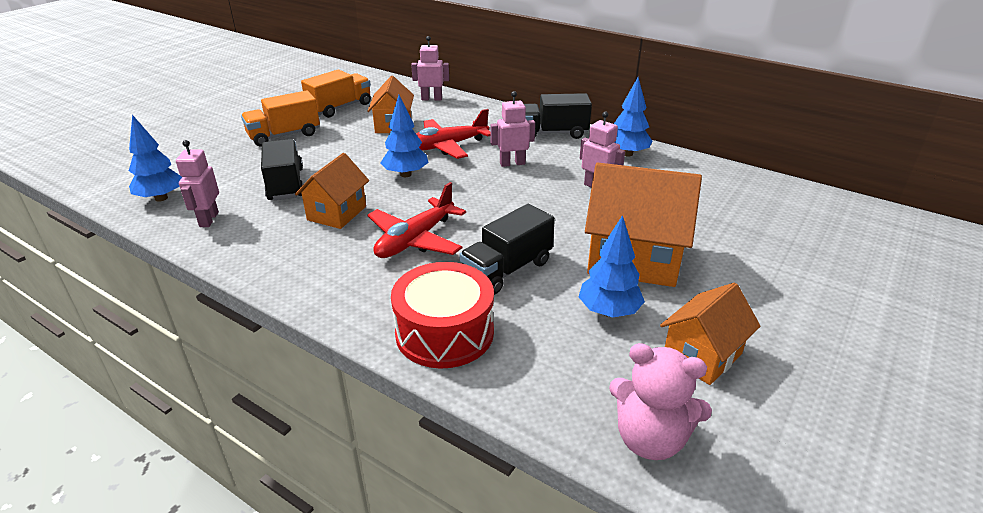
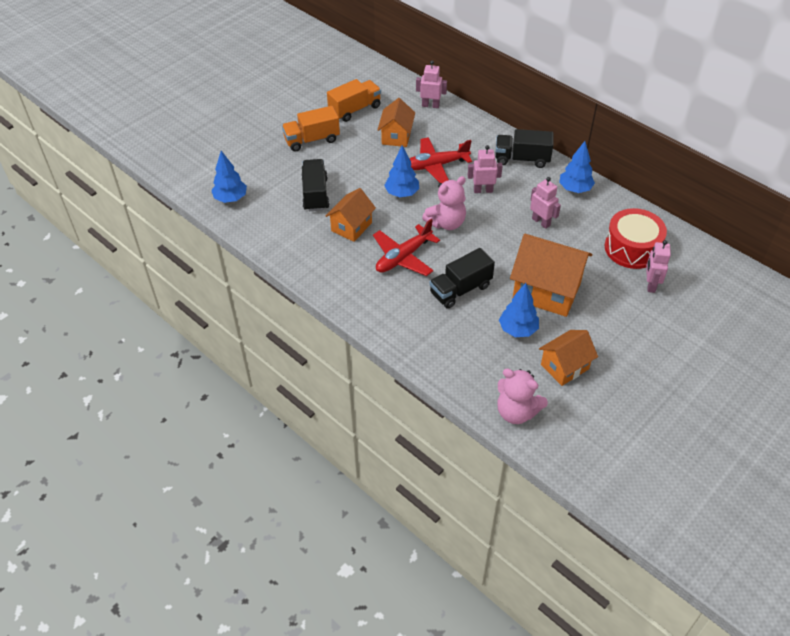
camera: 10 degrees right, 15 degrees up
(208, 219) = (265, 223): pink robot -> pink robot (650, 284)
(444, 332) = (414, 332): red drum -> red drum (632, 248)
(471, 198) = (446, 223): none -> pink teddy bear

